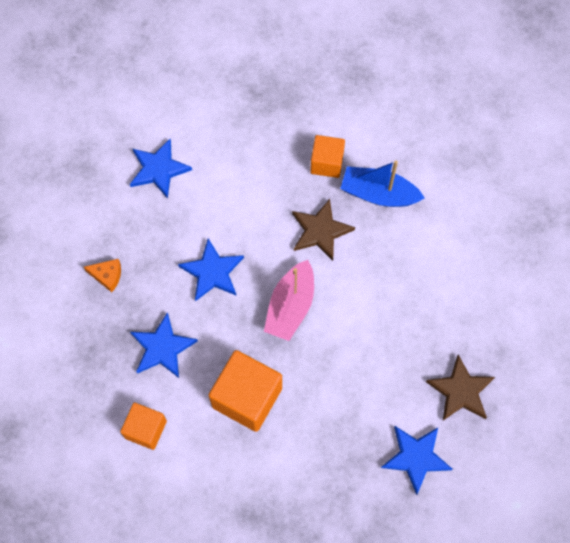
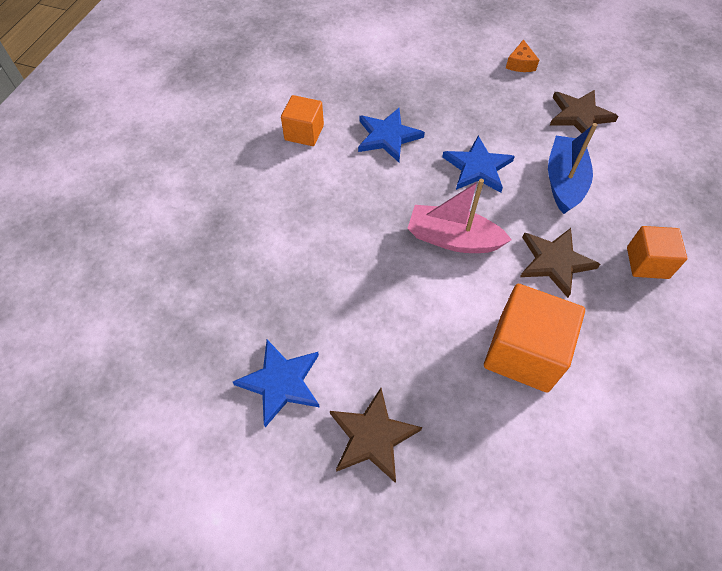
camera: 85 degrees right, 10 degrees down
(107, 276) = (454, 91): orange cheese -> orange cheese (520, 64)
(159, 169) = (579, 115): blue star -> brown star
(247, 397) = (343, 208): orange cube -> orange cube (523, 352)
(378, 194) = (626, 322): blue boat -> blue boat (564, 181)

